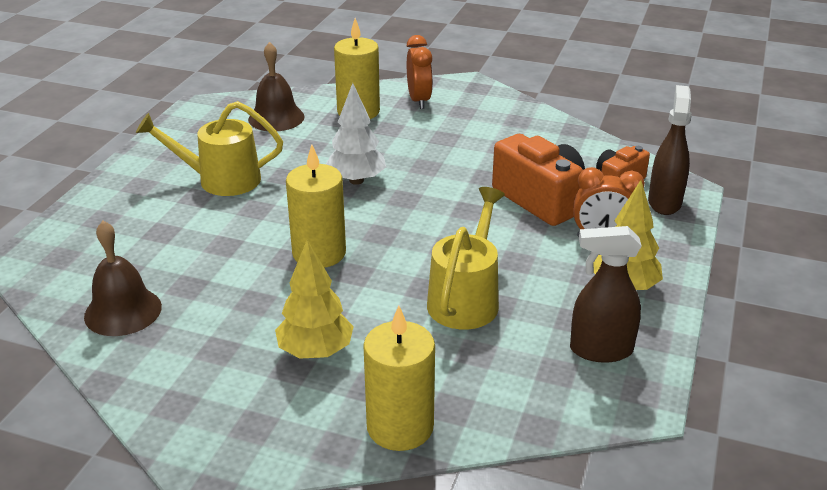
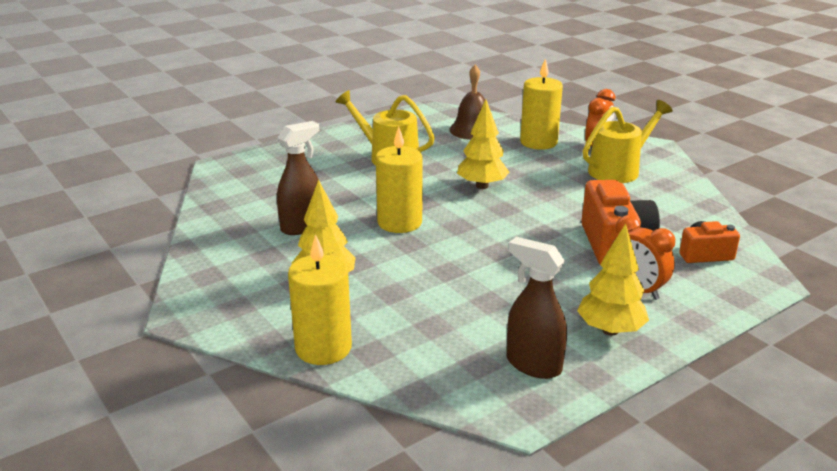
camera: 35 degrees right, 5 degrees down
(123, 311) = (240, 212): brown bell -> none
(356, 180) = (482, 186): white tree -> yellow tree
(466, 299) = (469, 289): yellow watering can -> yellow watering can (619, 170)
(664, 202) = (730, 284): brown spray bottle -> brown spray bottle (302, 226)

